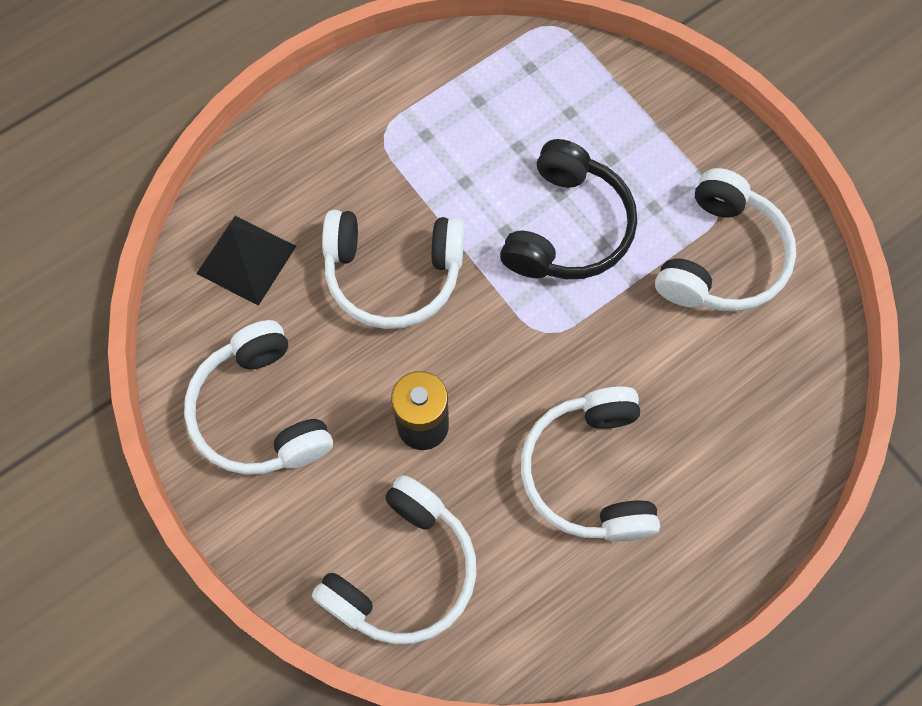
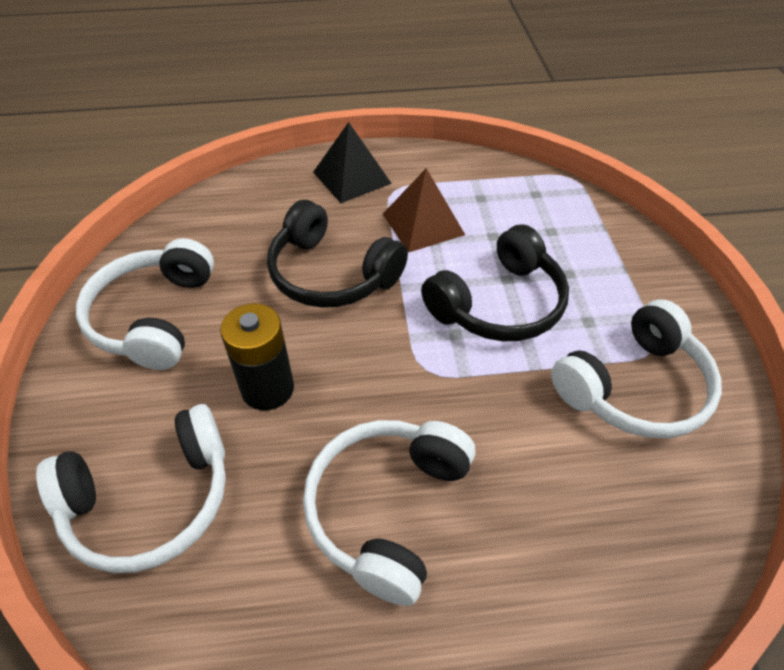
camera: 30 degrees right, 20 degrees down
(246, 259) = (234, 221): black pyramid -> black pyramid (352, 177)
(393, 274) = (332, 273): white headphones -> black headphones
(442, 165) = (423, 224): none -> brown pyramid

